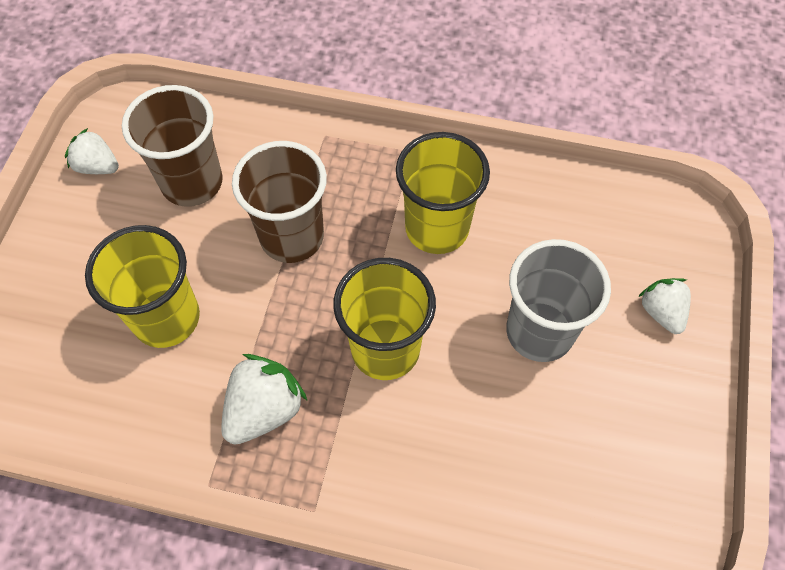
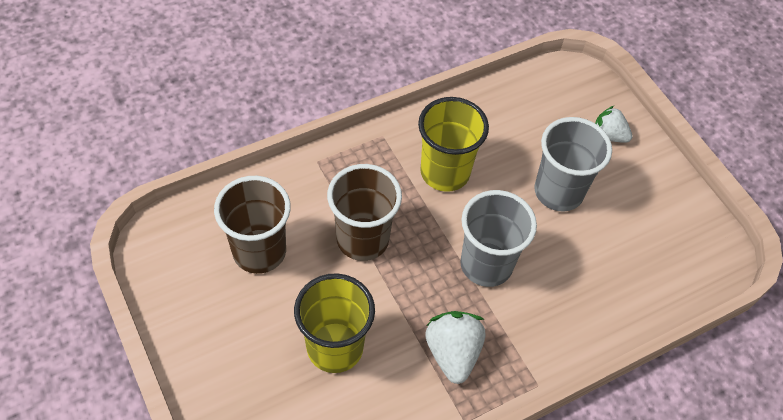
camera: 45 degrees left, 5 degrees down
(97, 166) = (178, 287): white strawberry -> none
(385, 349) = (486, 264): yellow cup -> grey cup

